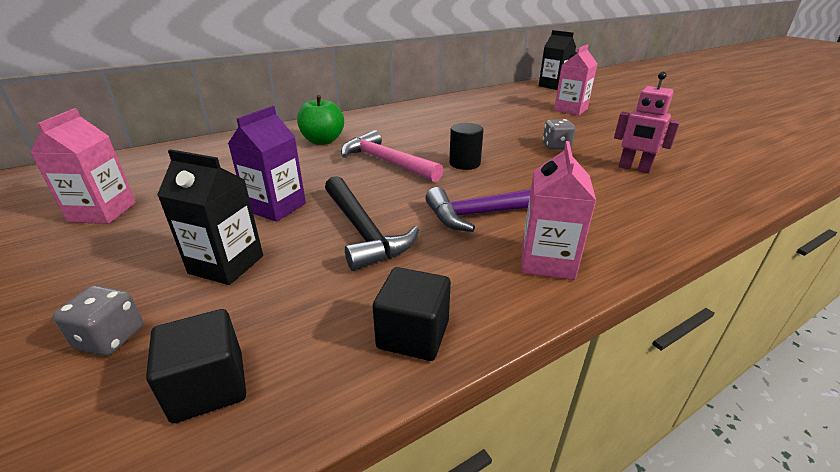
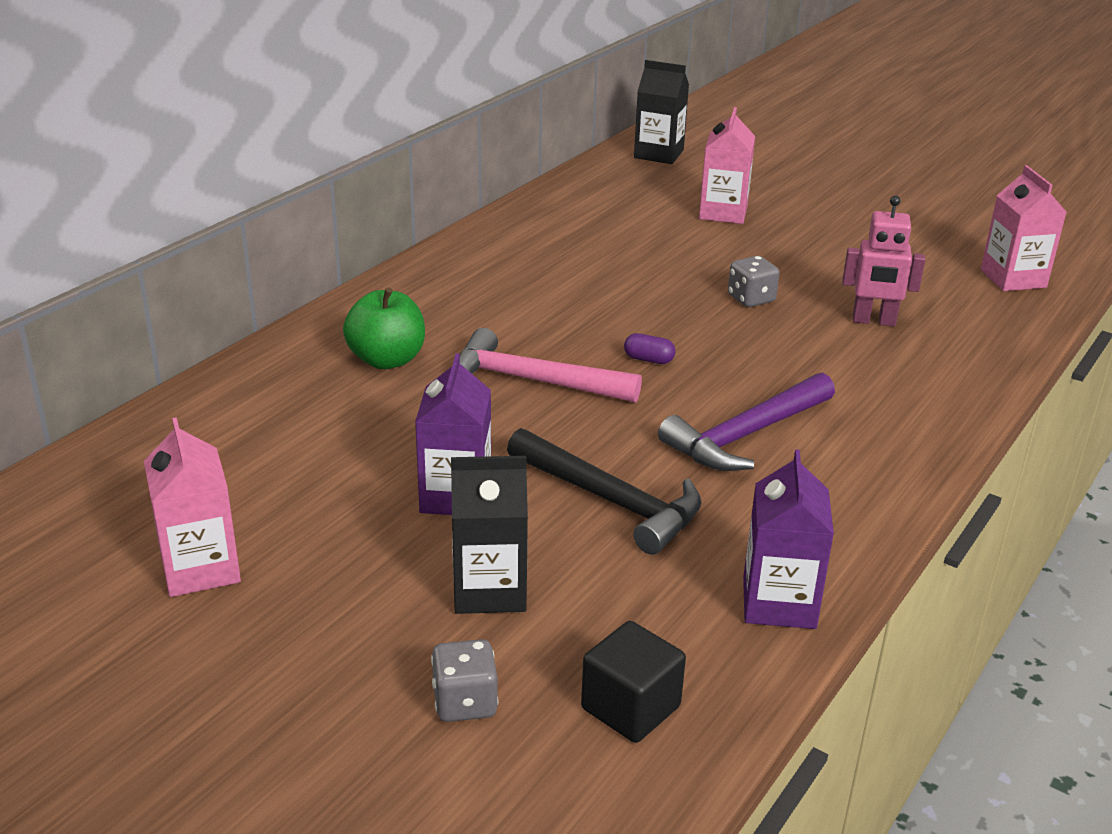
camera: 25 degrees left, 0 degrees up
(413, 334) = (779, 603): black cube -> purple carton
(464, 163) = (648, 359): black cylinder -> purple capsule
(547, 261) = (853, 485): pink carton -> pink carton (1013, 278)

